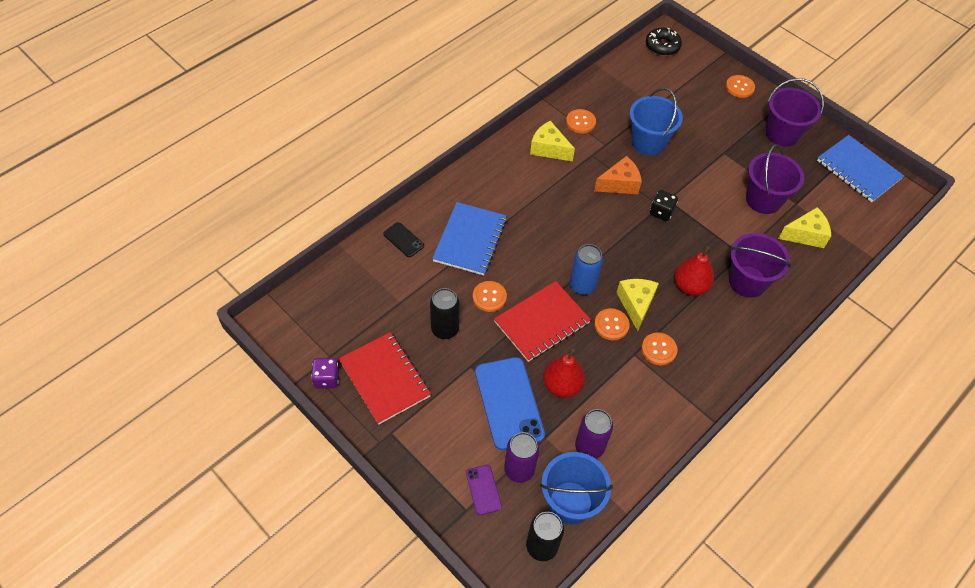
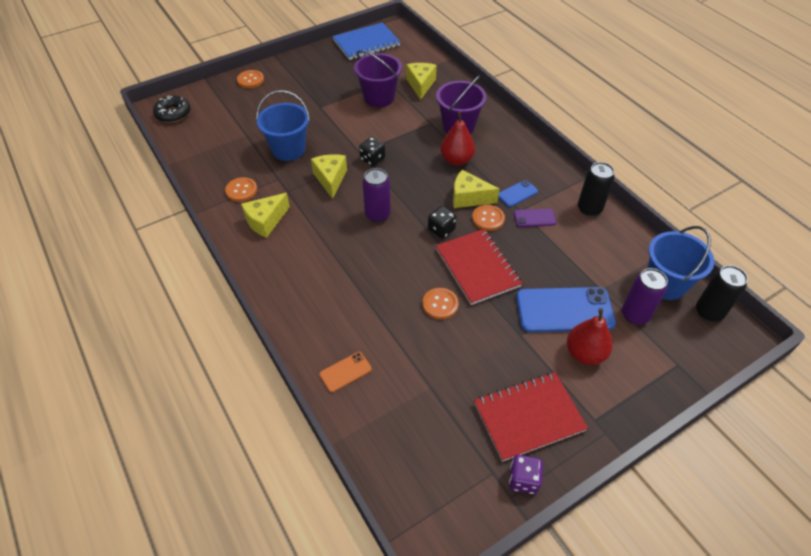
camera: 75 degrees left, 5 degrees down
(403, 240) = (345, 372): black phone -> orange phone
(445, 329) = (473, 350): black can -> black can (589, 209)
(470, 240) = (363, 308): blue notebook -> none
(483, 489) = (656, 347): purple phone -> purple phone (534, 218)
(562, 385) = (548, 266): red pear -> red pear (585, 353)
(582, 286) = (441, 230): blue can -> black dice
(589, 447) = (611, 259): purple can -> purple can (377, 215)
(619, 184) = (330, 179): orange cheese -> yellow cheese
(658, 349) = (517, 193): orange button -> blue phone
(782, 134) = (313, 70): purple bucket -> none

